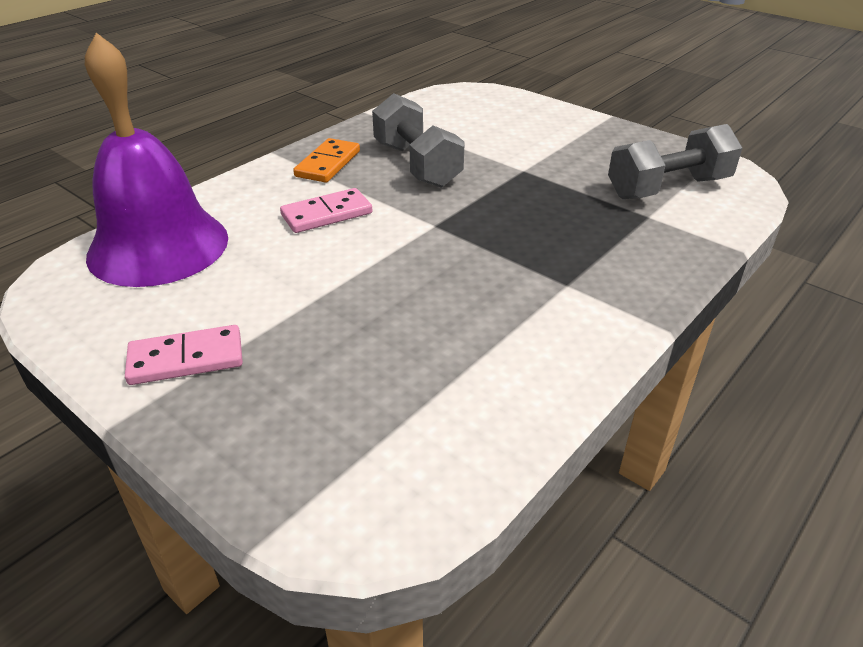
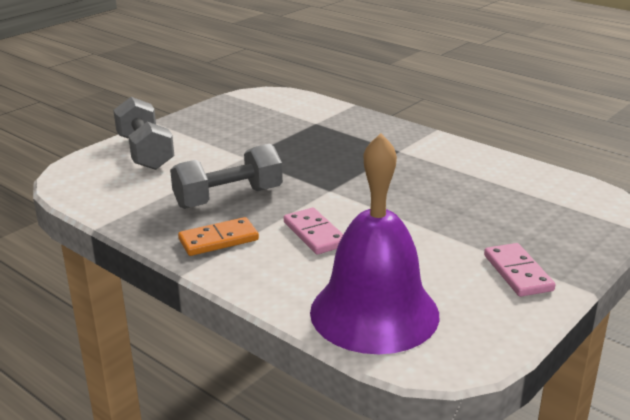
camera: 90 degrees left, 10 degrees down
(328, 164) = (218, 240): orange domino -> orange domino turned 45 degrees counterclockwise
(668, 188) = (279, 114): grey dumbbell -> grey dumbbell (145, 152)

